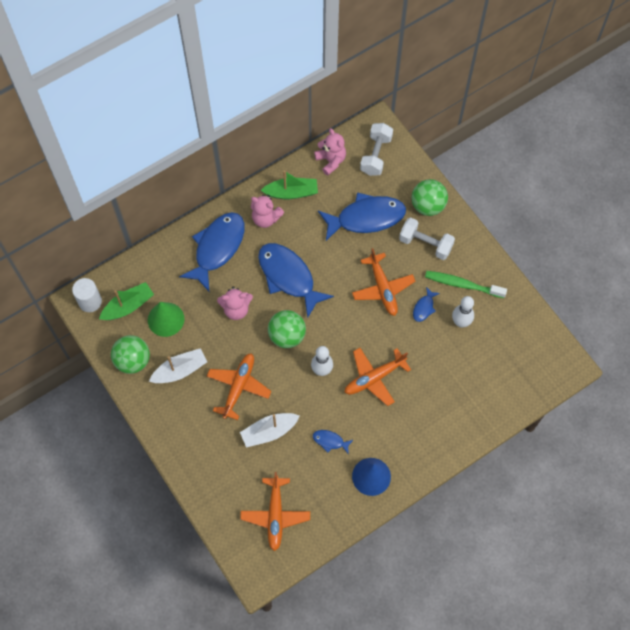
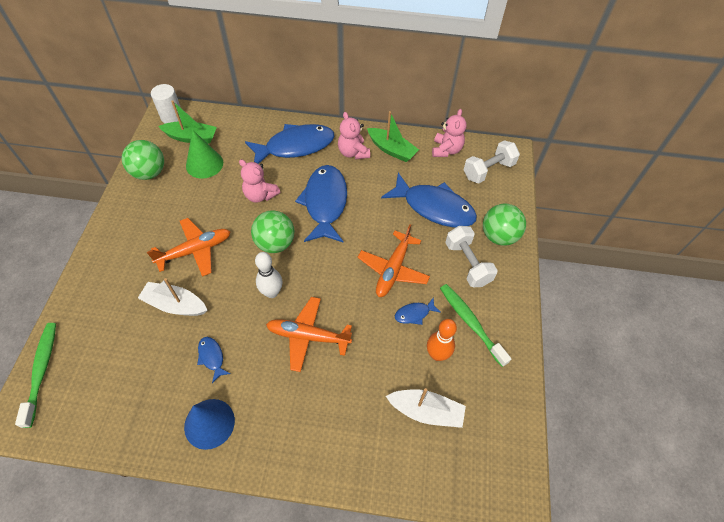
camera: 40 degrees right, 10 degrees down
(180, 370) = (170, 204): white boat -> white boat (426, 411)
(235, 541) = (42, 371): none -> green toothbrush
(275, 515) = (95, 380): orange plane -> none
(461, 322) = (437, 354): white bowling pin -> orange bowling pin

